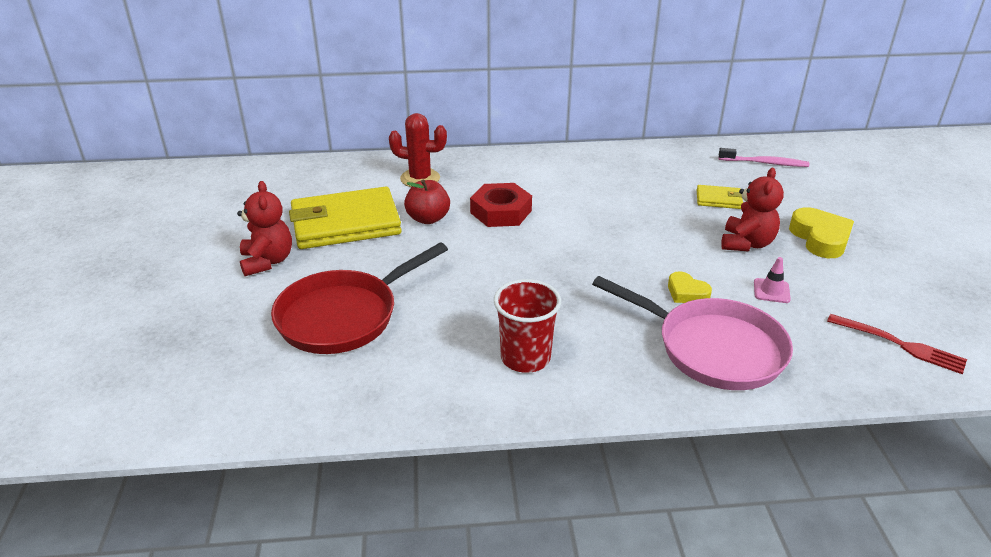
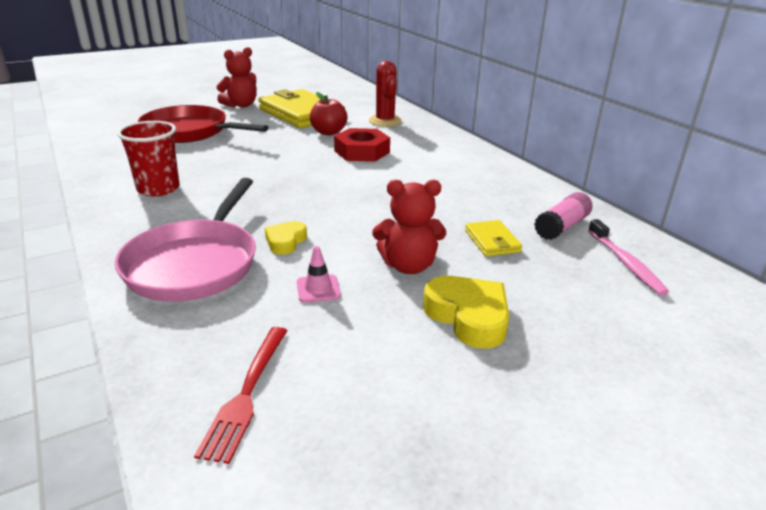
camera: 65 degrees right, 5 degrees down
(706, 167) = (561, 227): none -> pink glue stick
(820, 238) = (468, 317): yellow heart -> yellow heart turned 90 degrees counterclockwise

